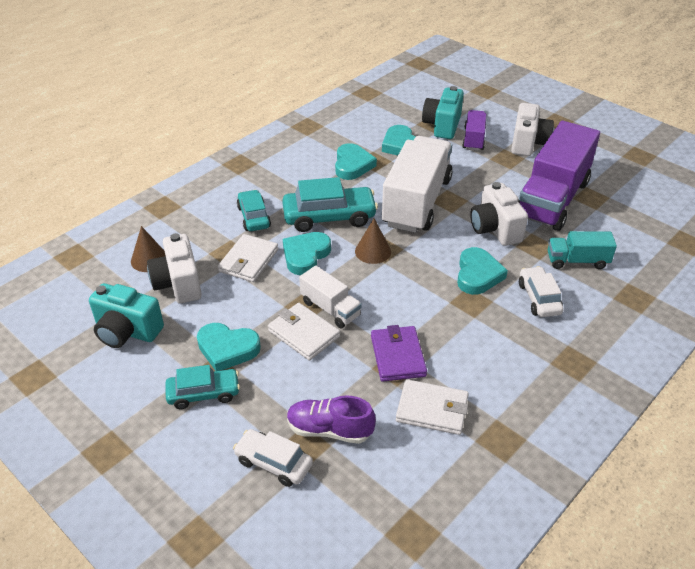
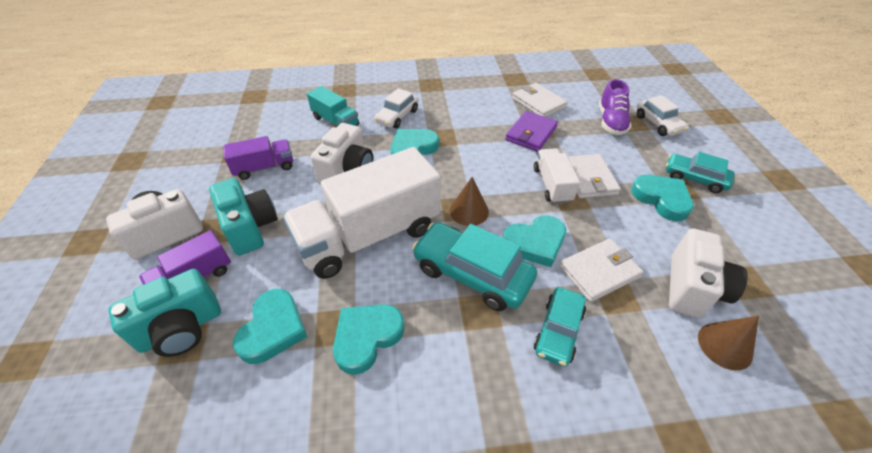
camera: 140 degrees left, 5 degrees up
(127, 331) = (762, 263): turquoise camera -> turquoise camera (250, 228)
(329, 430) = (611, 122): purple shoe -> purple shoe turned 45 degrees clockwise
(552, 199) = (264, 168): purple truck -> purple truck, size x0.49

